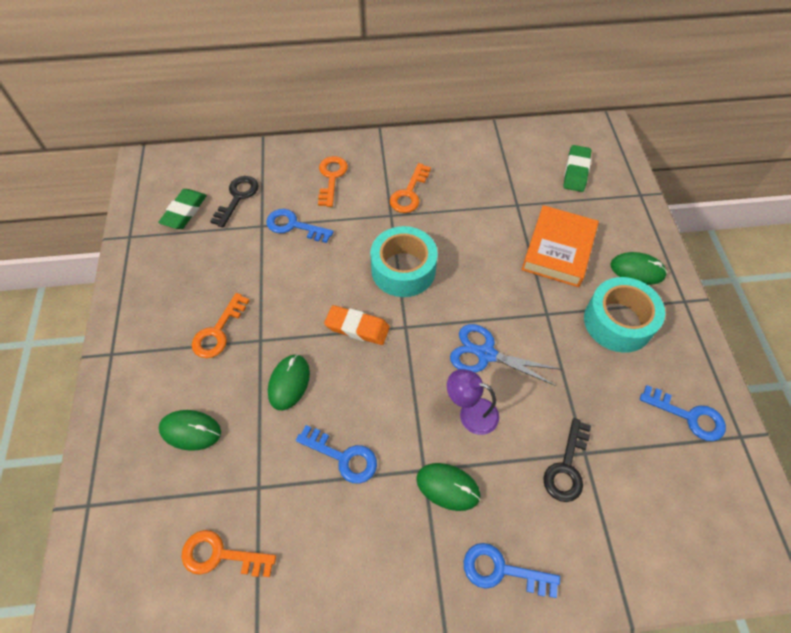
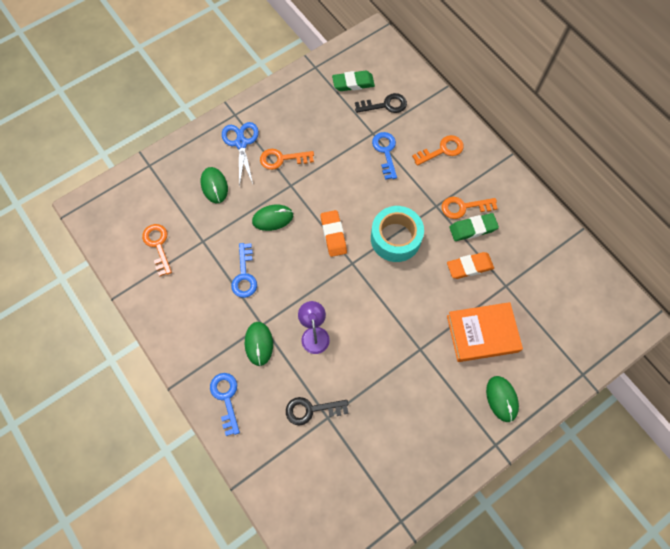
camera: 60 degrees right, 10 degrees up
(478, 223) = (469, 267): none -> orange eraser
(486, 354) = (362, 323): blue scissors -> blue scissors (241, 143)
(576, 171) = (572, 314): green eraser -> green eraser (473, 229)
(618, 322) = (444, 401): turquoise tape -> none
(689, 416) = (395, 479): blue key -> none

